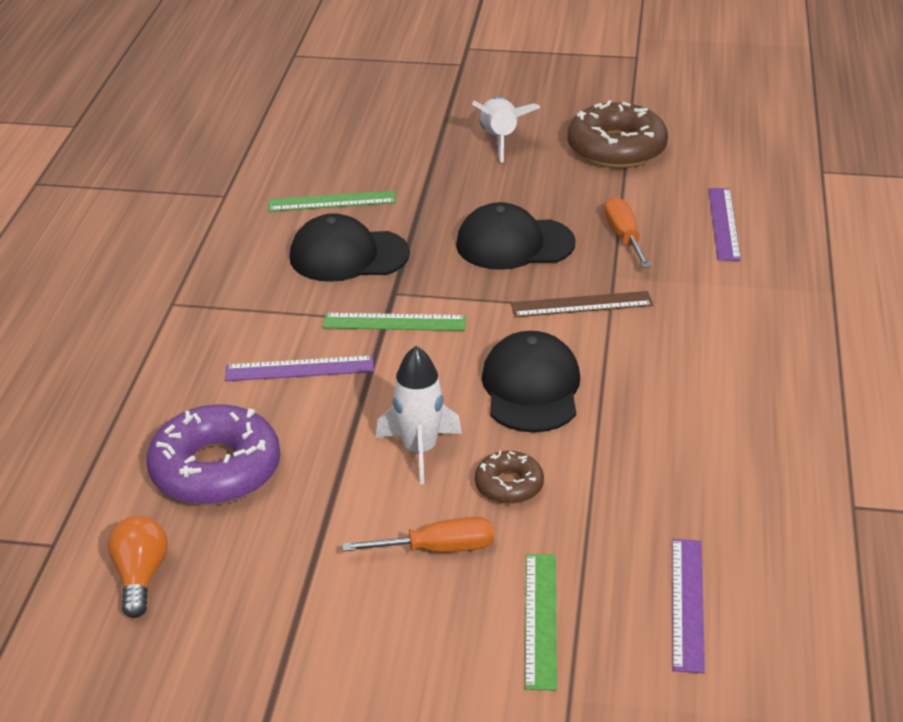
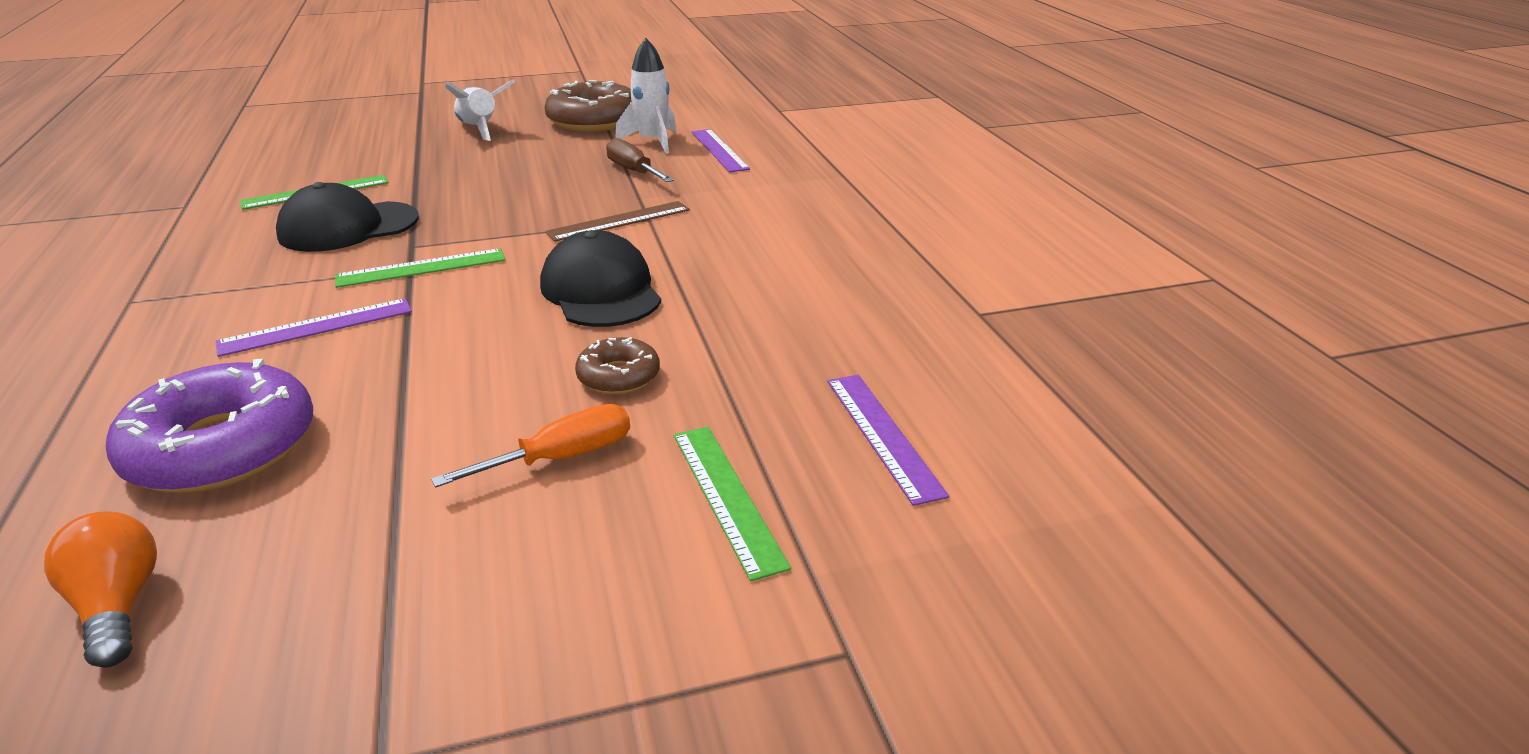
camera: 25 degrees left, 5 degrees down
(419, 450) = (496, 368): white rocket -> white rocket (652, 142)
(514, 244) = (528, 191): black cap -> none
(624, 237) = (633, 171): orange screwdriver -> brown screwdriver

